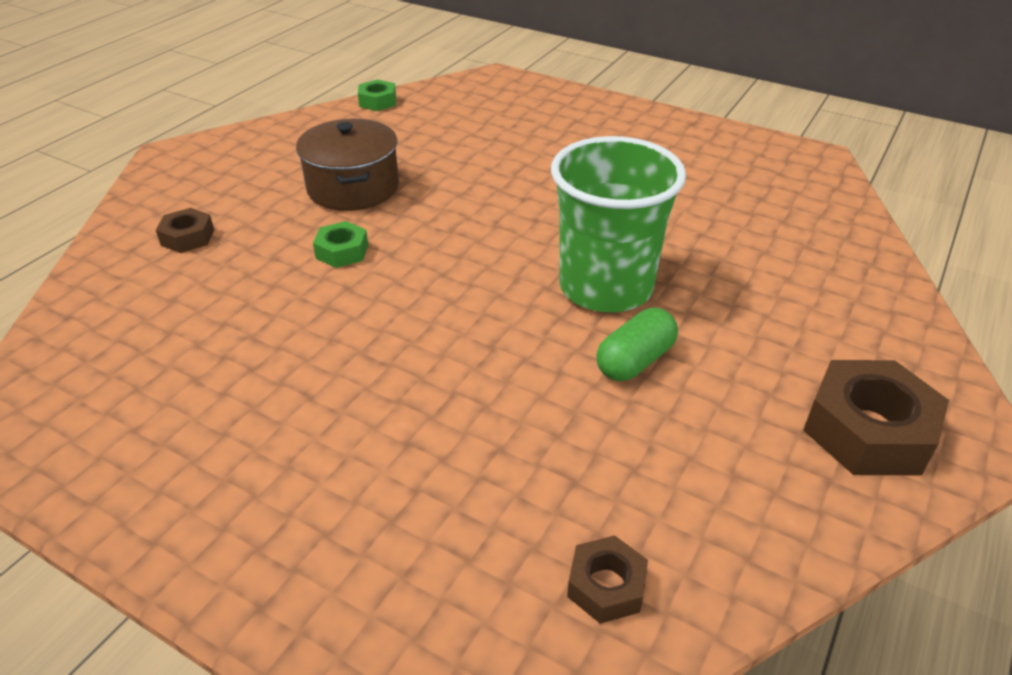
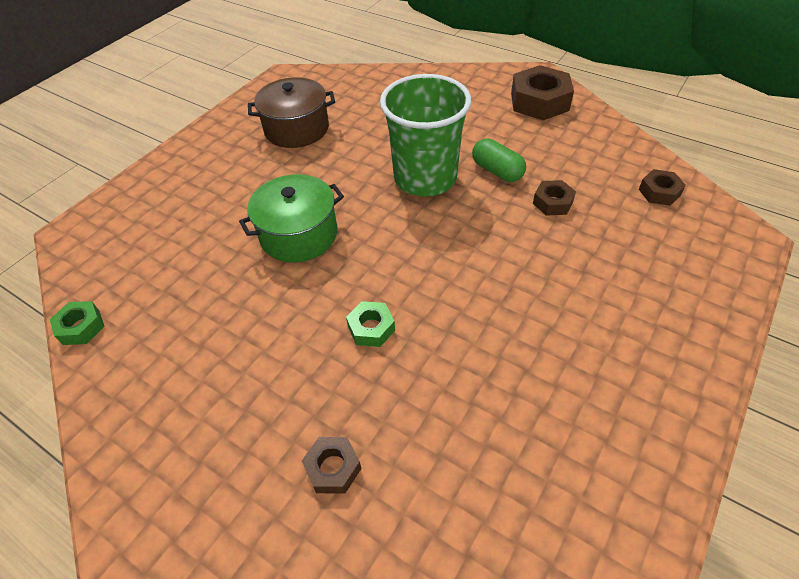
camera: 85 degrees left, 10 degrees up
(353, 187) = (264, 331): brown pot -> brown pot (296, 129)
(490, 195) = (299, 234): none -> green pot
(562, 421) = (552, 202): none -> brown nut

